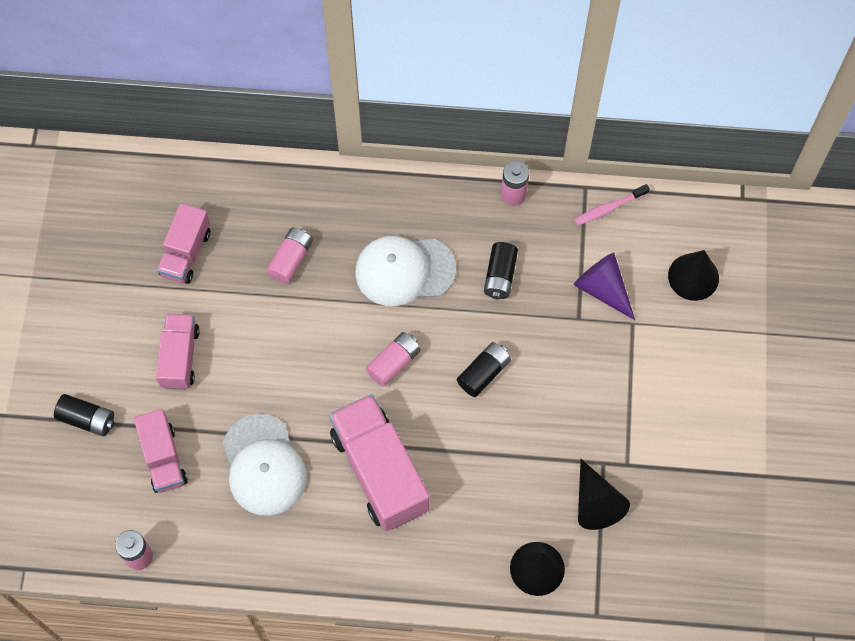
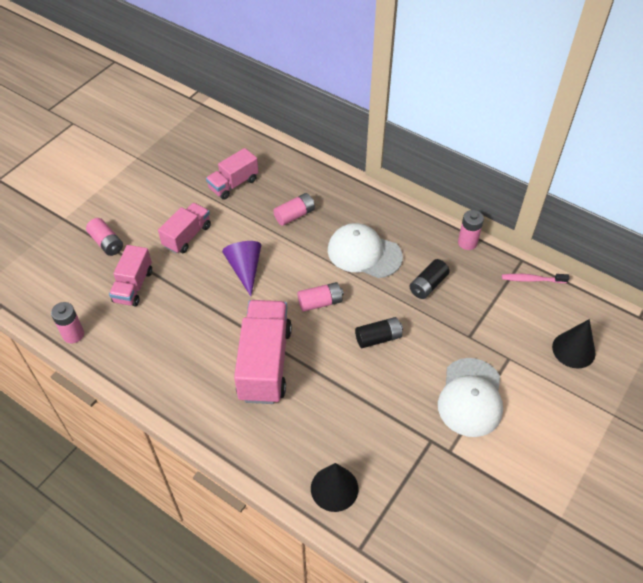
camera: 30 degrees right, 15 degrees down
(87, 419) = (107, 243): black battery -> pink battery
(264, 465) = (191, 321): white cap -> white cap (470, 397)
(595, 502) = (408, 465): black cone -> none
(602, 289) = (498, 326): purple cone -> purple cone (245, 269)

